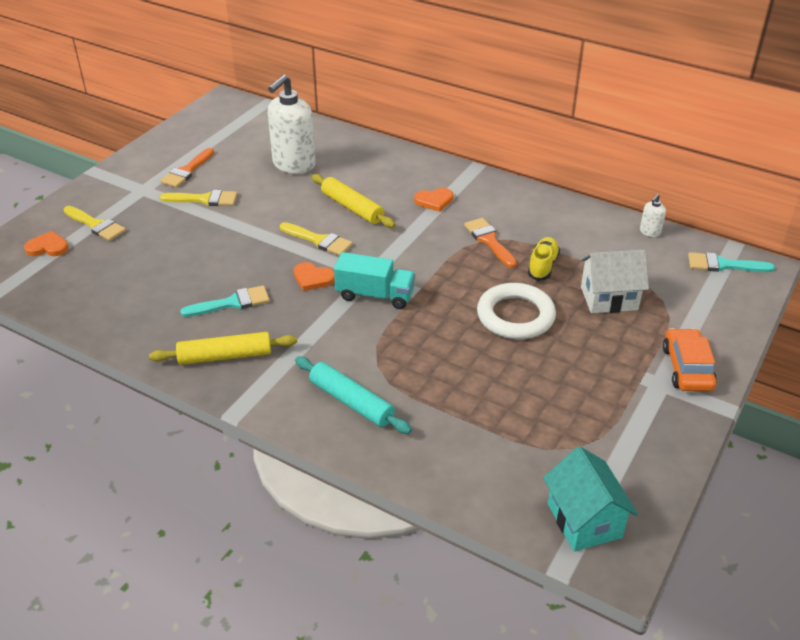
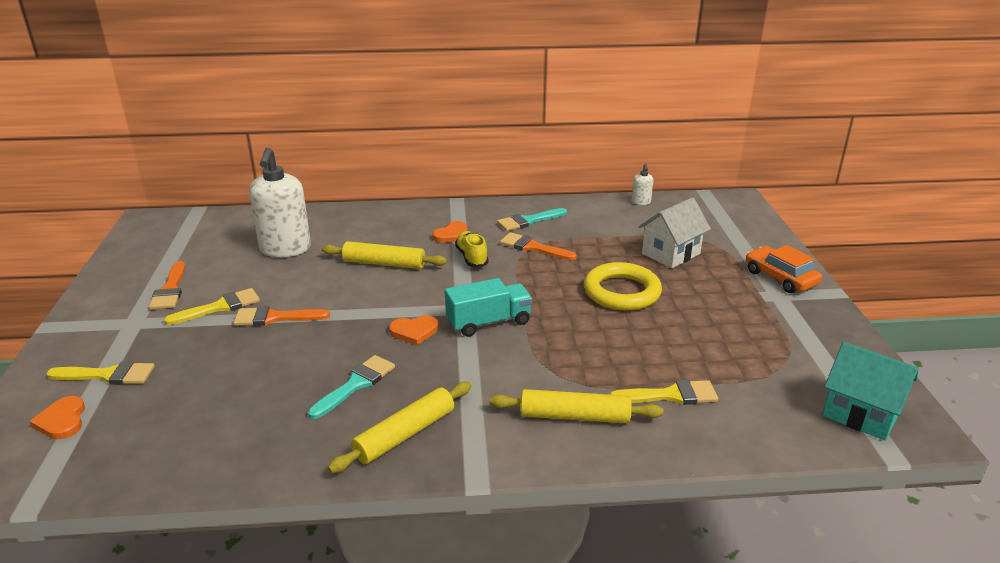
camera: 35 degrees left, 10 degrees down
(48, 247) = (62, 420): orange heart -> orange heart turned 75 degrees counterclockwise
(231, 224) = (275, 318): none -> orange brush
(319, 240) = (383, 299): yellow brush -> yellow brush (671, 395)
(351, 402) = (575, 416): turquoise rolling pin -> yellow rolling pin
(515, 316) = (622, 292): white ring -> yellow ring
(542, 266) = (596, 250): yellow shoe -> yellow shoe (471, 257)
(723, 265) = (714, 206): turquoise brush -> turquoise brush (528, 221)

